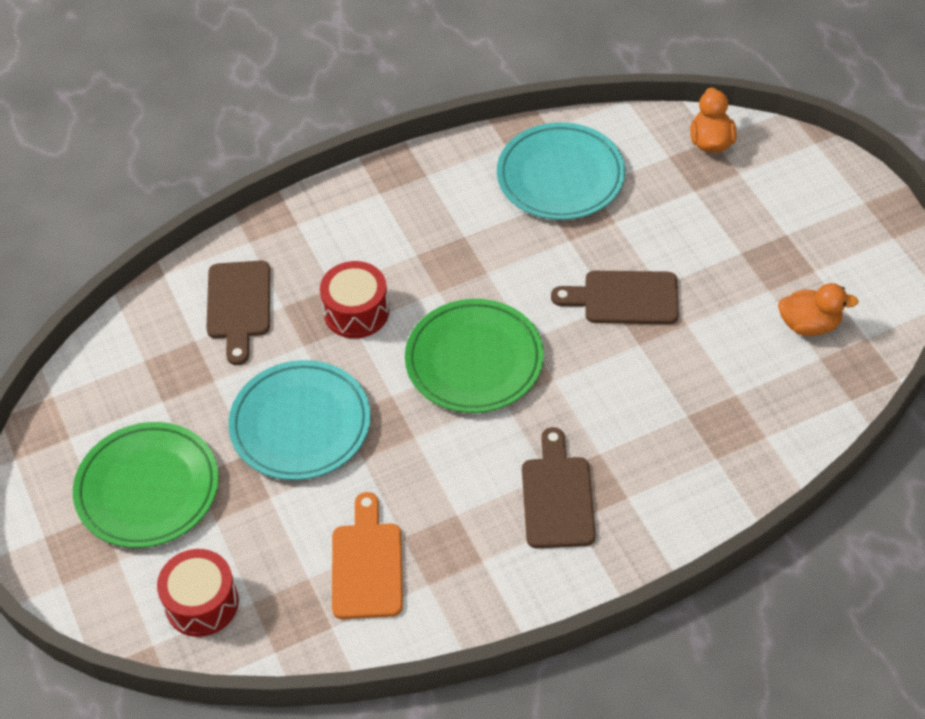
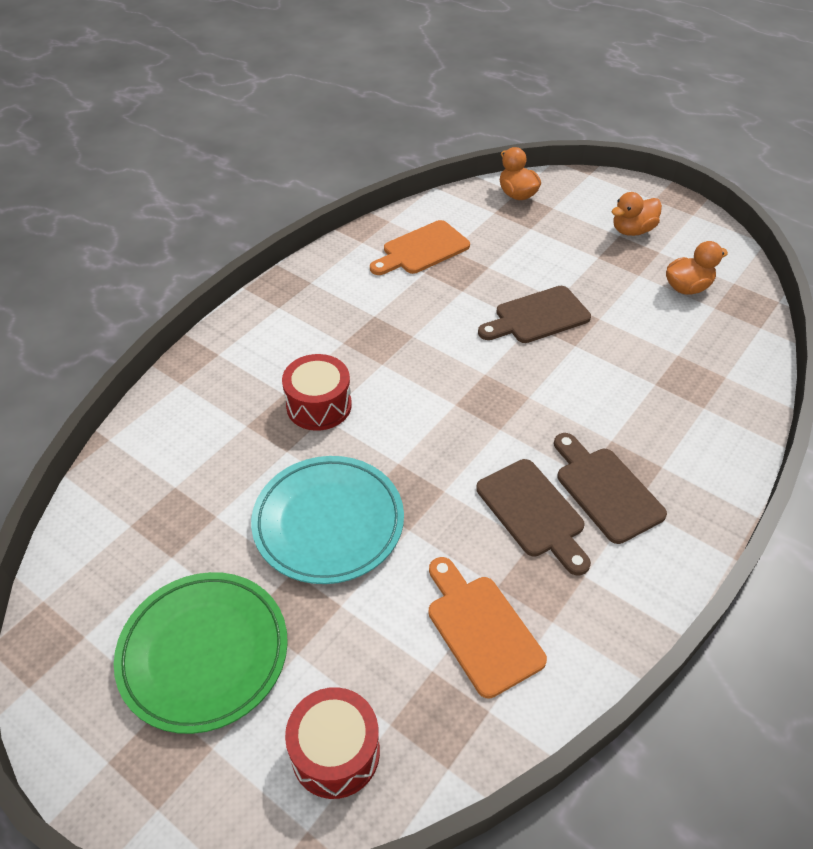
camera: 30 degrees left, 5 degrees down
(239, 306) = (202, 440): brown cutting board -> brown cutting board (533, 512)
(474, 360) = (451, 406): green plate -> none
(560, 176) = (422, 250): turquoise plate -> orange cutting board
(805, 234) = (632, 230): none -> orange duck

